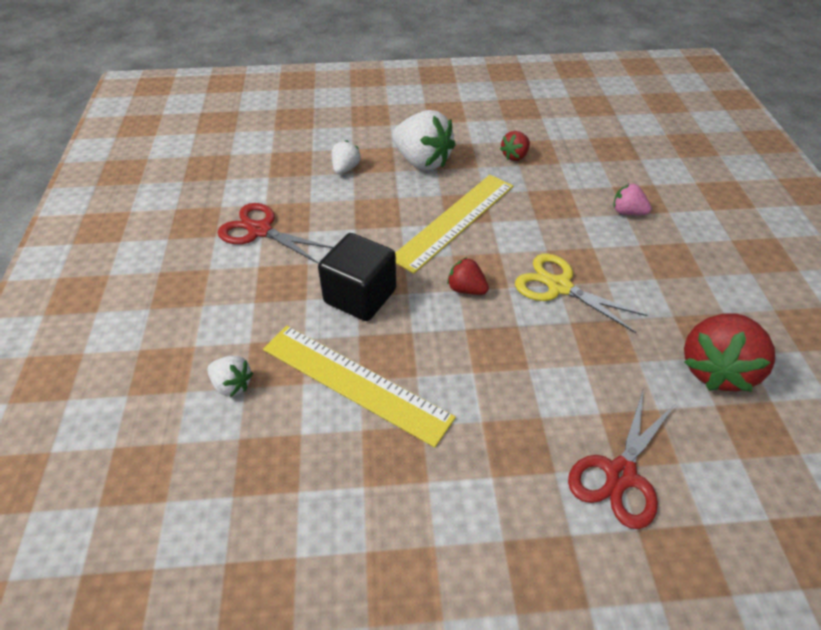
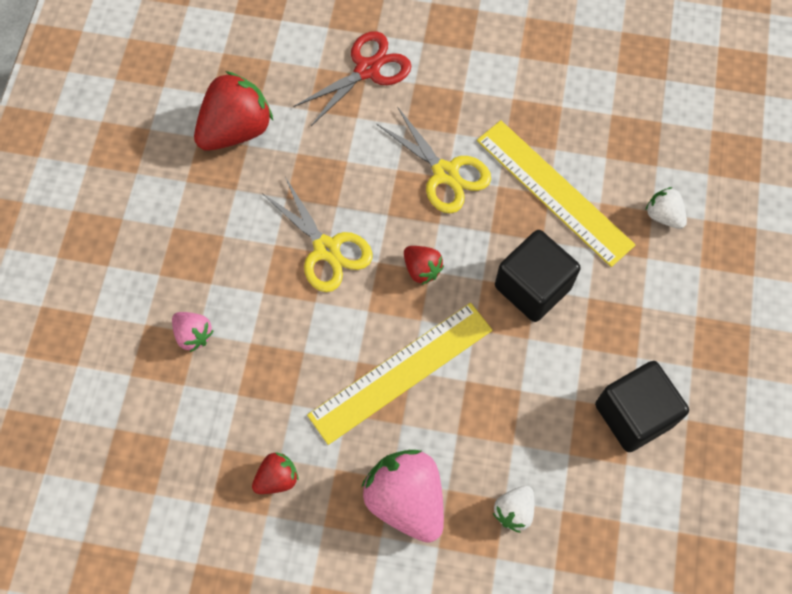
camera: 165 degrees left, 20 degrees up
(260, 230) = (634, 414): red scissors -> black cube
(422, 161) = (406, 499): white strawberry -> pink strawberry
(477, 375) = (445, 173): none -> yellow scissors

